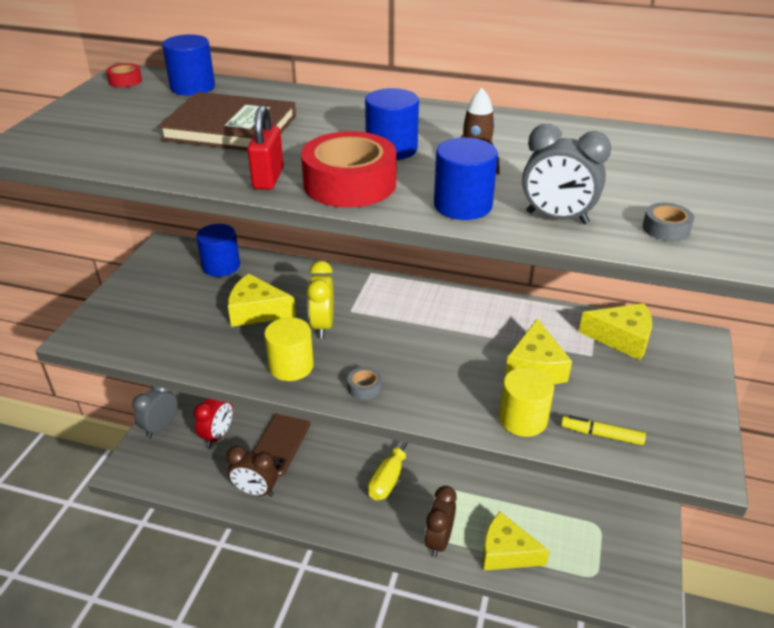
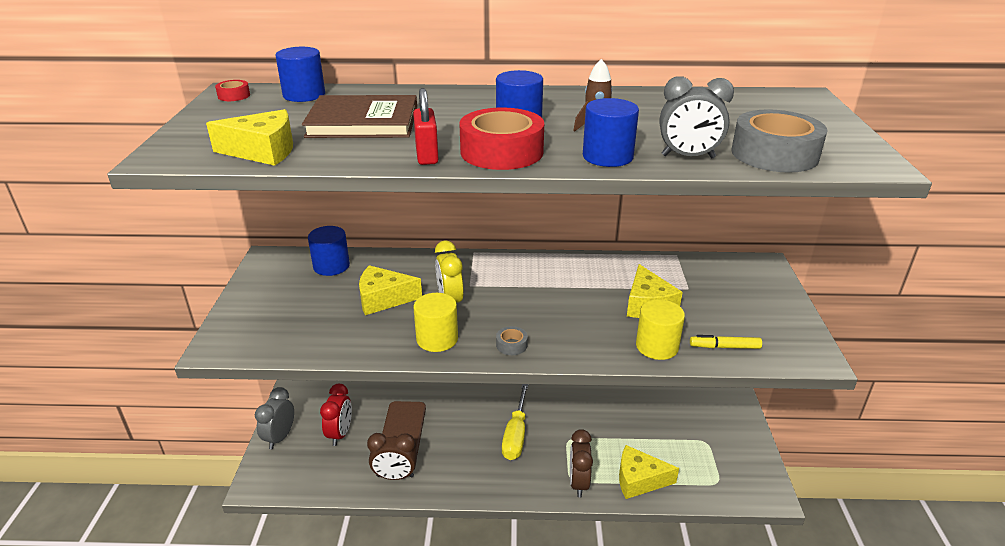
camera: 15 degrees left, 5 degrees down
(622, 338) = (705, 272): yellow cheese -> yellow cheese (263, 151)
(666, 229) = (774, 154): grey tape -> grey tape, size x2.24

